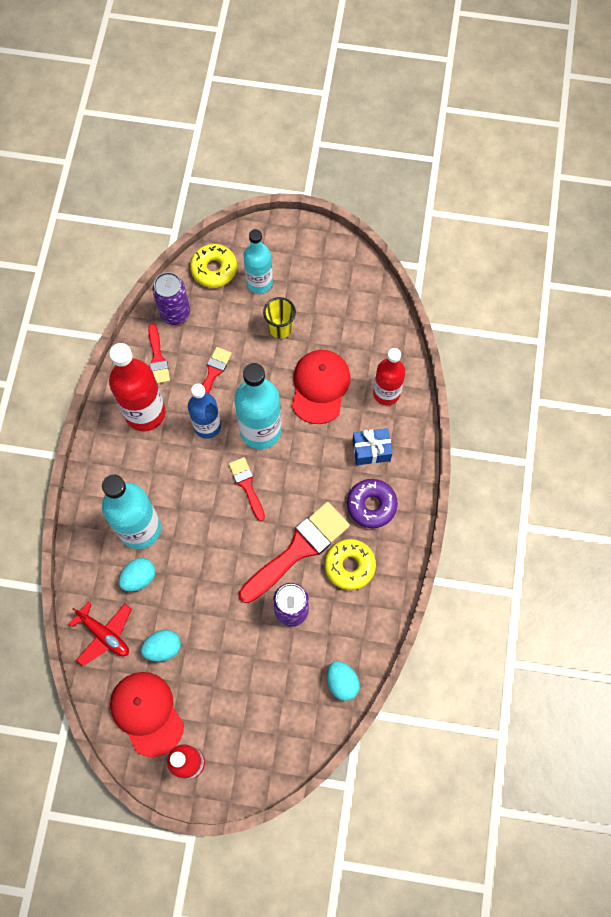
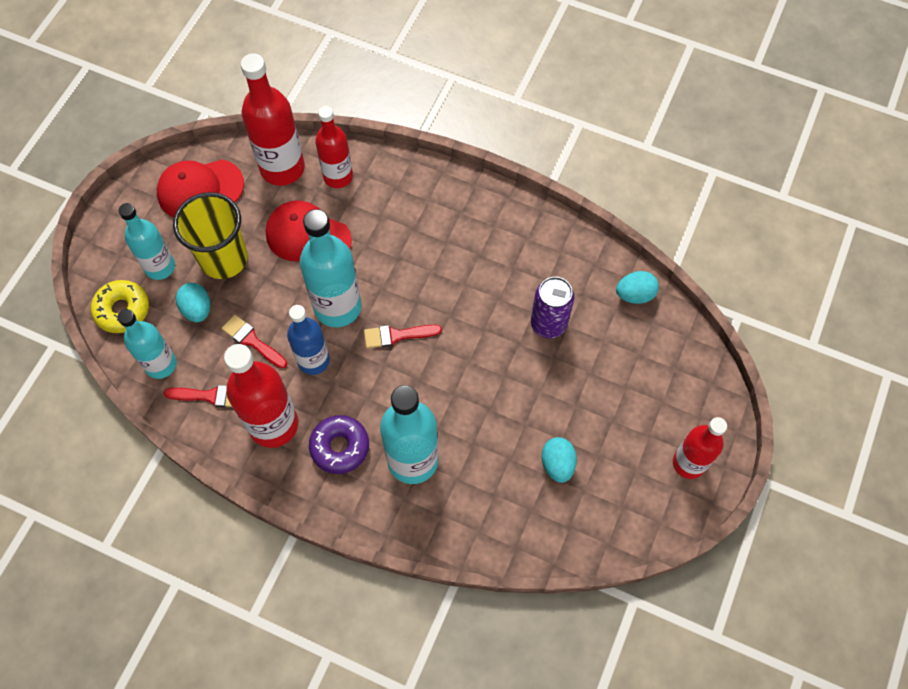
camera: 75 degrees left, 5 degrees down
(104, 634) = (526, 526): red plane -> none
(139, 578) = (470, 473): turquoise egg -> turquoise egg (197, 309)
(147, 713) = (626, 497): red cap -> red cap (200, 189)
(175, 313) = (161, 364): purple can -> turquoise bottle
(280, 328) = (224, 259): yellow cup -> yellow cup, size x1.73
(298, 550) = (484, 302): red brush -> none
(349, 566) = (515, 257): yellow donut -> none
(371, 450) = (396, 206): blue gift -> none
(371, 505) = (456, 221): purple donut -> purple donut (340, 447)
(380, 345) = (282, 168): none -> red bottle

